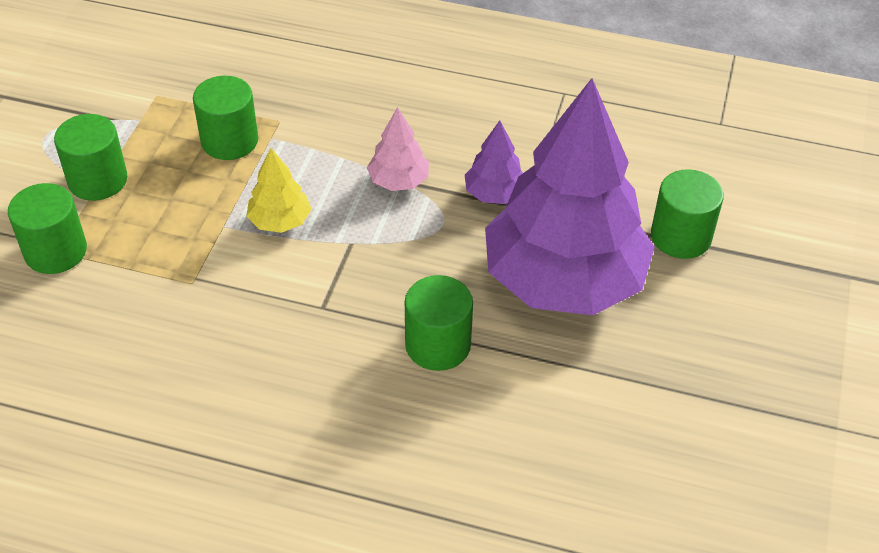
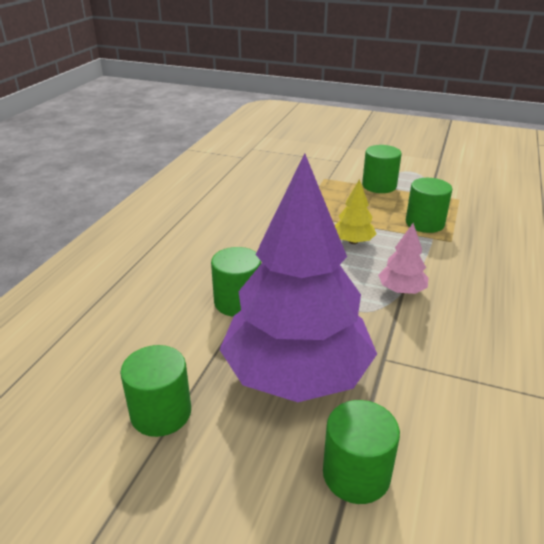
camera: 95 degrees right, 15 degrees down
(55, 251) = (324, 178): green cylinder -> green cylinder (161, 413)
(494, 194) = (396, 340): purple tree -> none

